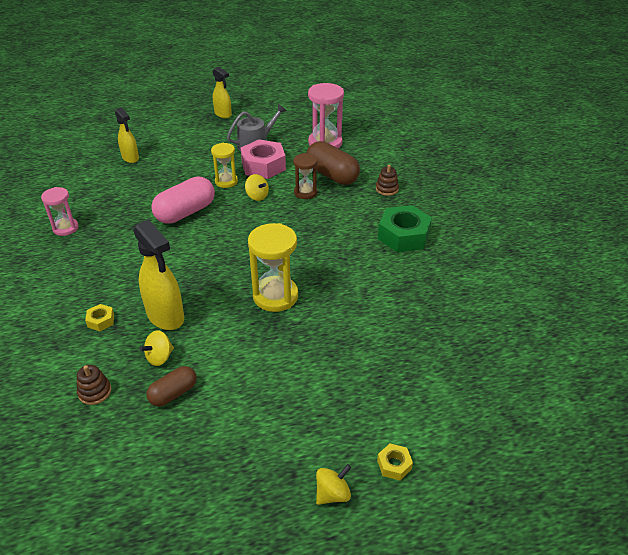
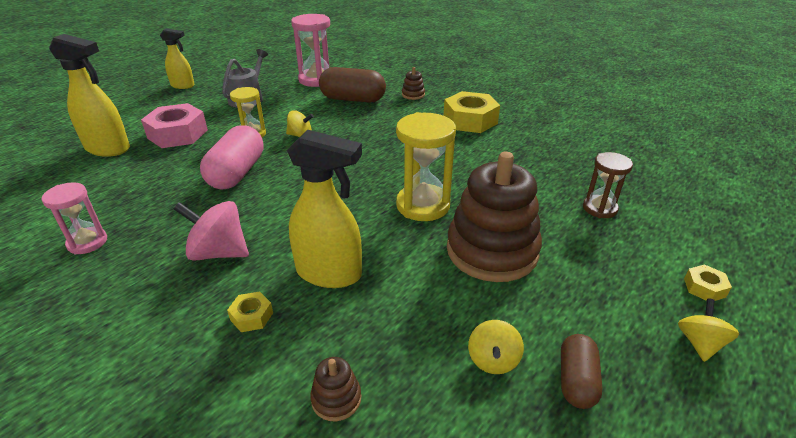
camera: 35 degrees left, 5 degrees down
(122, 269) = (219, 252): none -> pink spinning top
(130, 158) = (108, 149): yellow spray bottle -> yellow spray bottle, size x1.61
(159, 357) = (372, 317): yellow spinning top -> yellow spinning top (493, 360)
(173, 393) = (434, 344): brown capsule -> brown capsule (576, 380)
(263, 166) = (277, 111): pink nut -> pink nut (177, 134)
(280, 354) = (492, 251): none -> brown stacking toy
(305, 192) = (345, 118): brown hourglass -> brown hourglass (599, 208)
(403, 235) = (470, 120): green nut -> yellow nut

